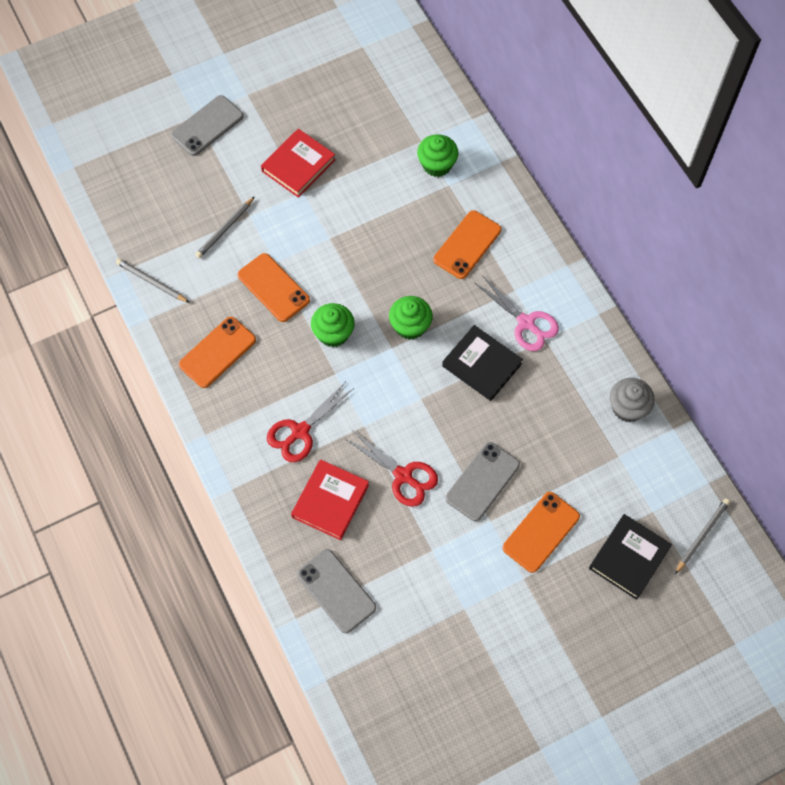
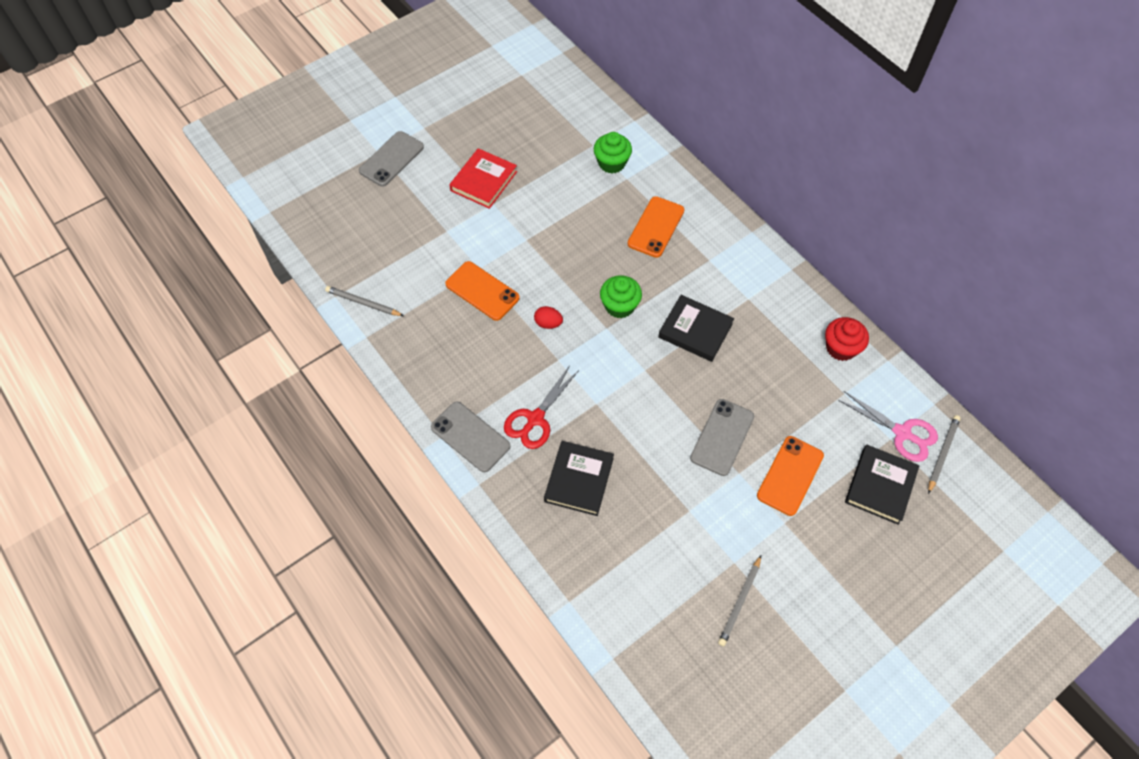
camera: 10 degrees left, 5 degrees down
(217, 352) = (439, 357): orange phone -> none
(225, 229) = (425, 246): grey pencil -> grey pencil (740, 602)
(330, 501) = (579, 480): red book -> black book
(333, 333) = (548, 323): green cupcake -> red egg
(336, 591) = (604, 566): grey phone -> grey phone (470, 437)
(403, 476) = (644, 444): red scissors -> none
(526, 323) = (727, 287): pink scissors -> pink scissors (902, 433)
(628, 408) = (841, 348): grey cupcake -> red cupcake

